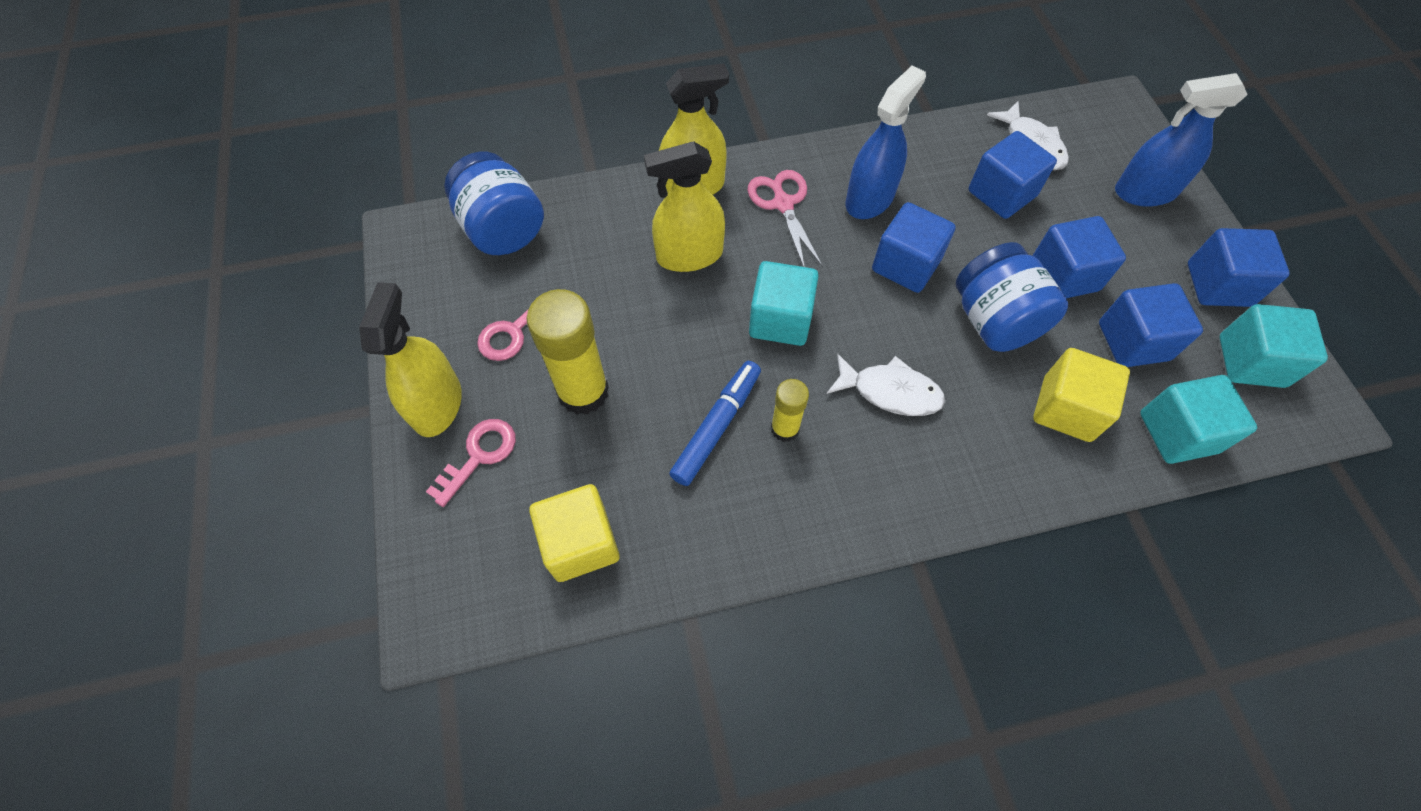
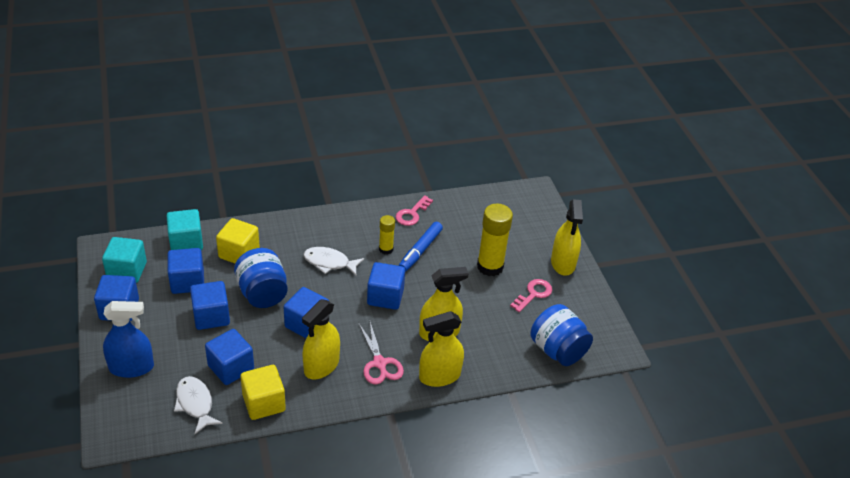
camera: 175 degrees right, 20 degrees down
(479, 455) = (535, 243): pink key -> pink key (412, 214)
(580, 543) = (479, 212): yellow cube -> yellow cube (264, 403)
(780, 320) = (385, 297): turquoise cube -> blue cube
(869, 199) = (321, 366): blue spray bottle -> yellow spray bottle

